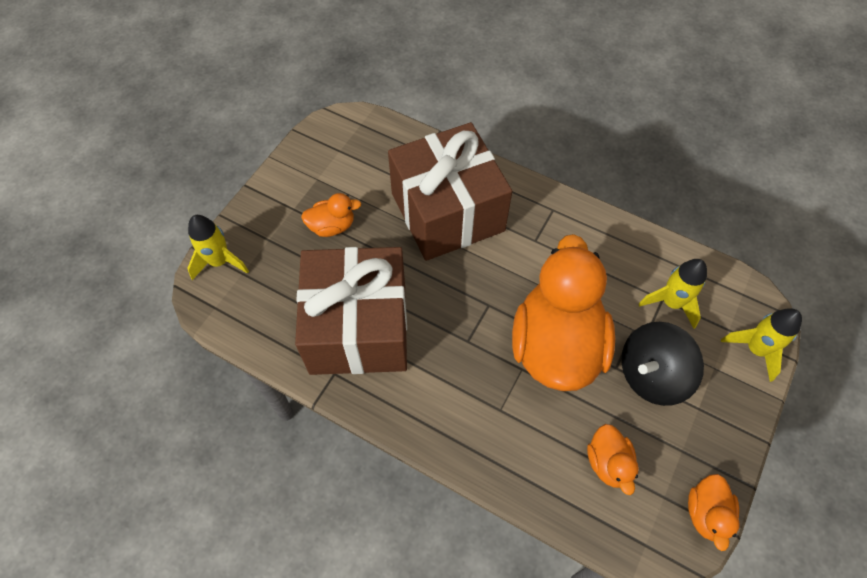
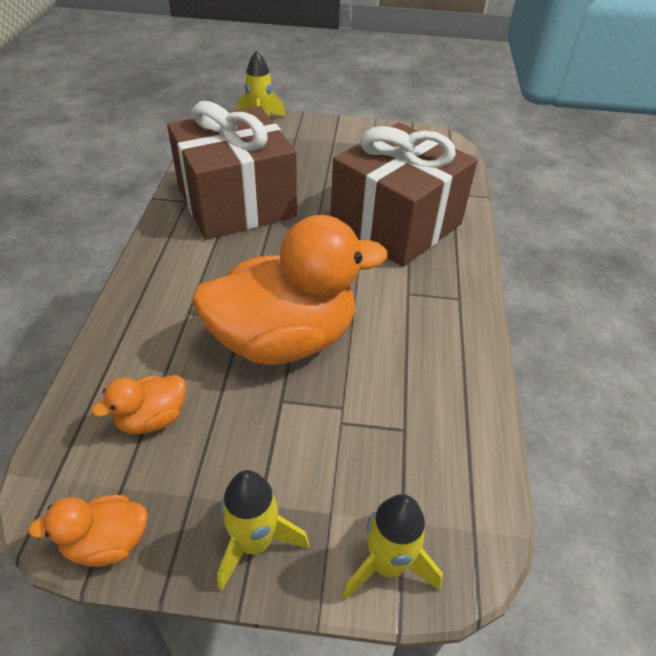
camera: 65 degrees right, 15 degrees down
(332, 226) = (330, 163): orange duck -> none
(651, 375) = (286, 439): black spinning top -> none
(671, 303) = (404, 440): yellow rocket -> yellow rocket (255, 542)

